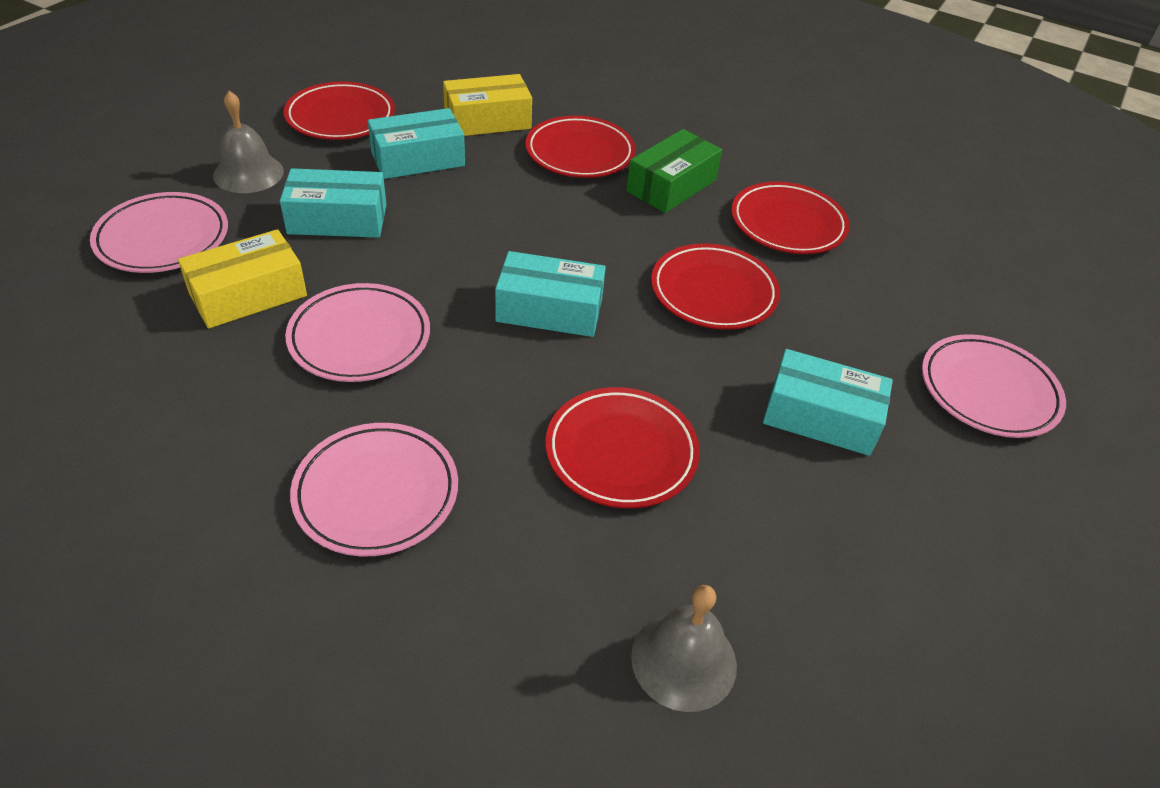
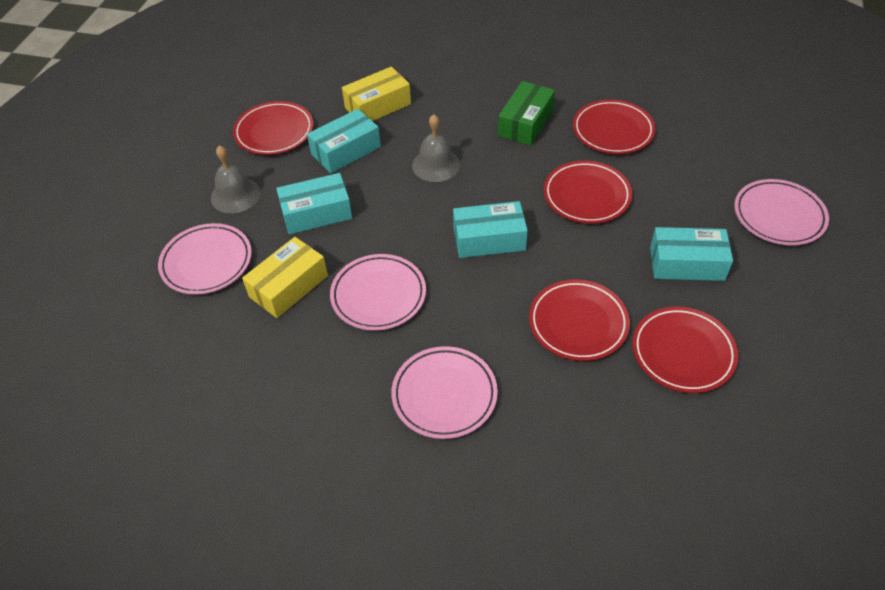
camera: 10 degrees left, 5 degrees up
(580, 153) = (453, 114): red plate -> red plate (683, 352)
(684, 660) = (669, 439): grey bell -> grey bell (436, 165)

